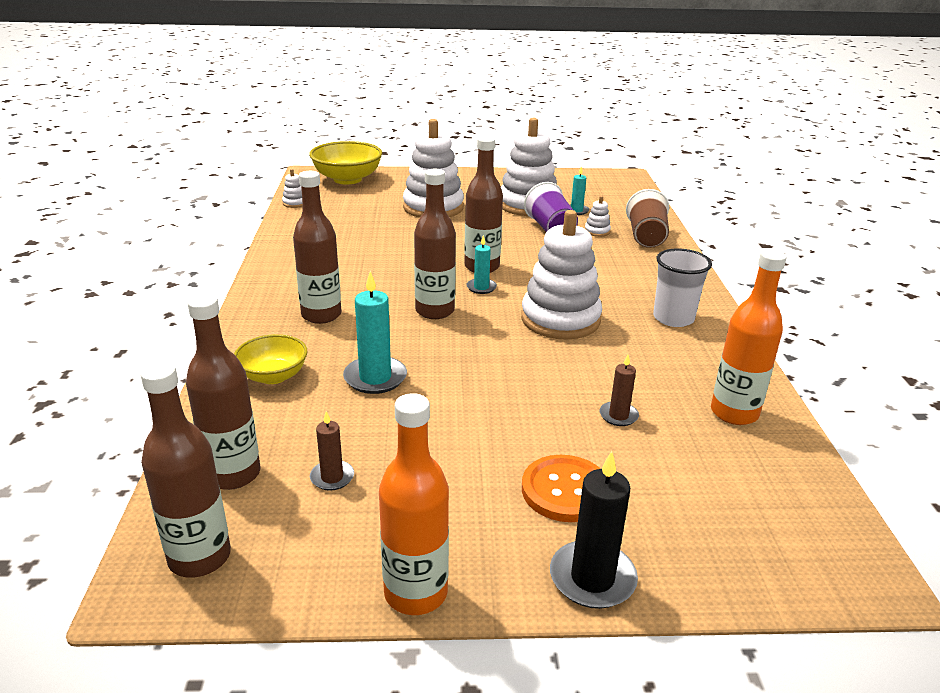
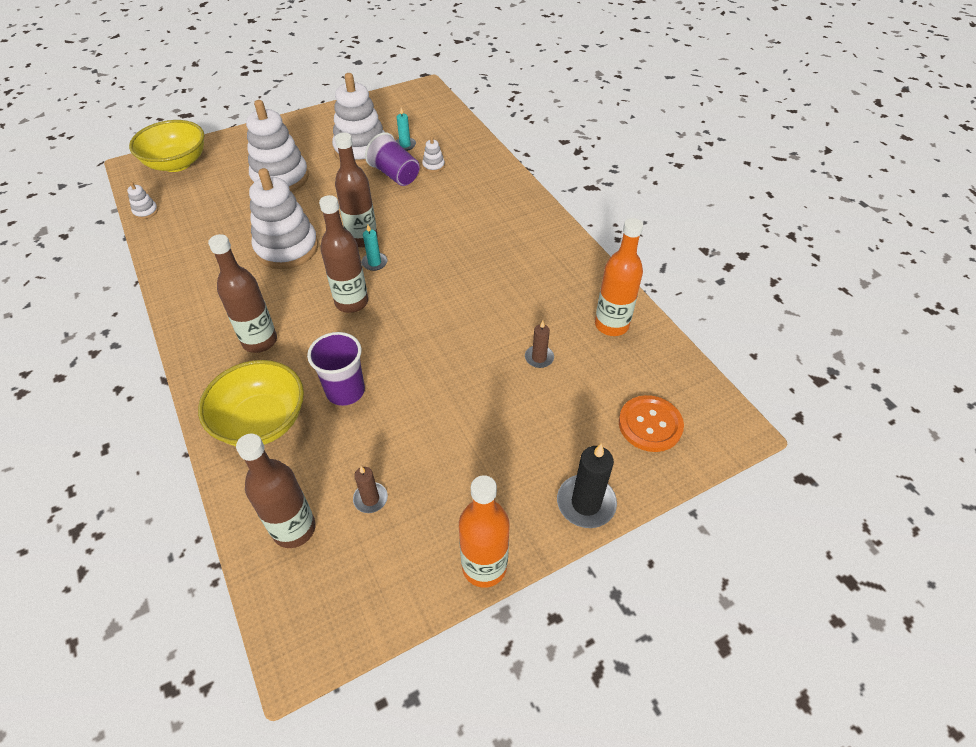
camera: 25 degrees left, 20 degrees up
(199, 557) = (319, 610): brown bottle -> none
(273, 376) = (262, 421): yellow bowl -> yellow bowl, size x1.61
(375, 378) = (345, 391): turquoise candle -> purple cup
(560, 319) = (453, 276): white stacking toy -> white stacking toy (287, 248)
(565, 490) = (536, 439): orange button -> orange button (650, 424)
(646, 237) = (474, 161): brown cup -> none
(673, 318) = (533, 246): white cup -> none

